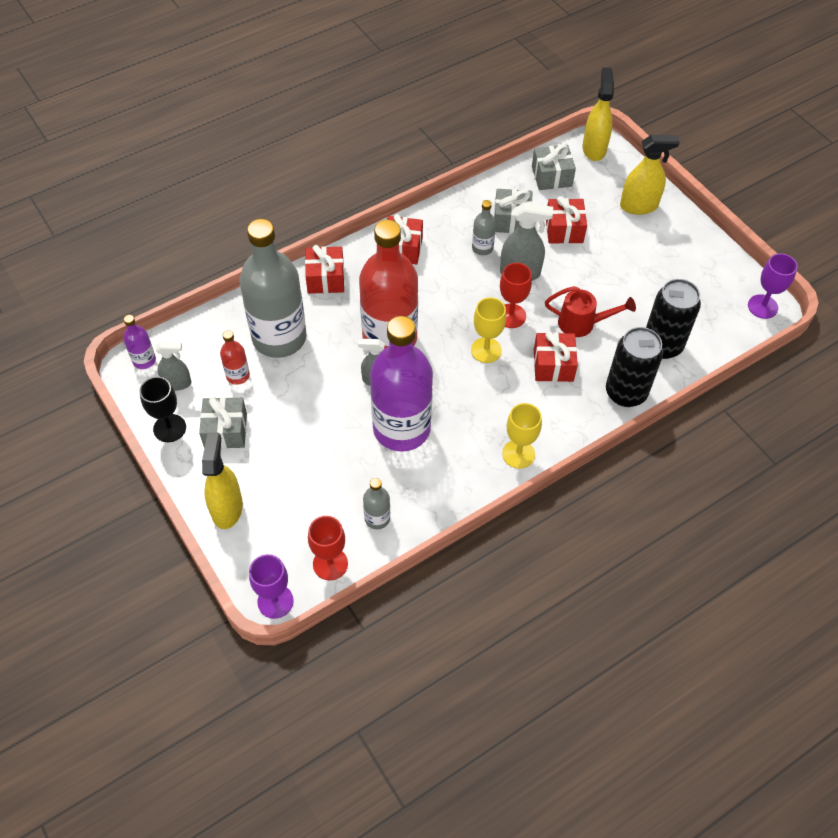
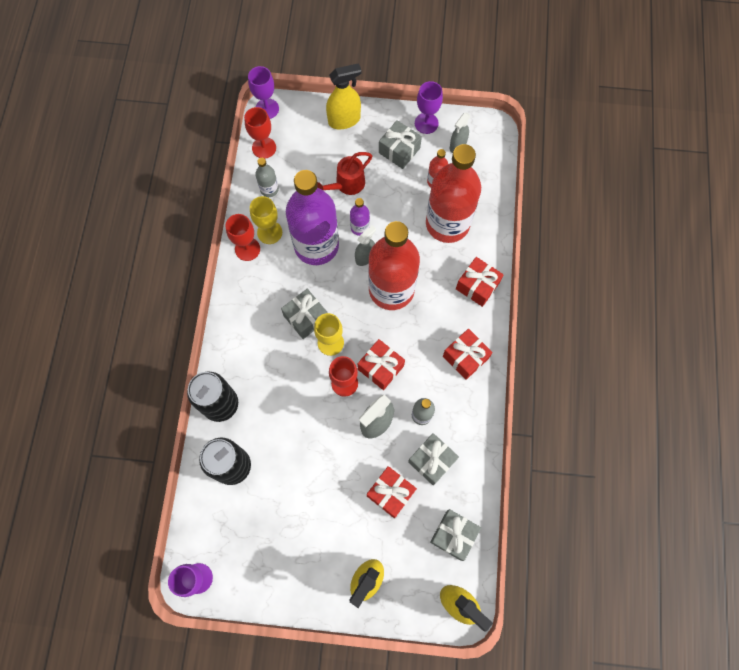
camera: 130 degrees right, 15 degrees up
(144, 360) = (491, 138): purple bottle -> purple bottle (360, 227)
(169, 428) = (426, 123): black goblet -> purple goblet
(227, 508) = (344, 120): yellow spray bottle -> yellow spray bottle turned 60 degrees counterclockwise
(279, 338) = (447, 223): grey bottle -> red bottle
(462, 487) = (247, 249): none -> red goblet
(482, 385) = (306, 317): none -> grey gift
(518, 454) = (239, 298): yellow goblet -> yellow goblet (269, 232)
(553, 365) = (282, 376): red gift -> red gift (380, 367)
(582, 324) = (297, 426): red watering can -> red watering can (346, 185)

